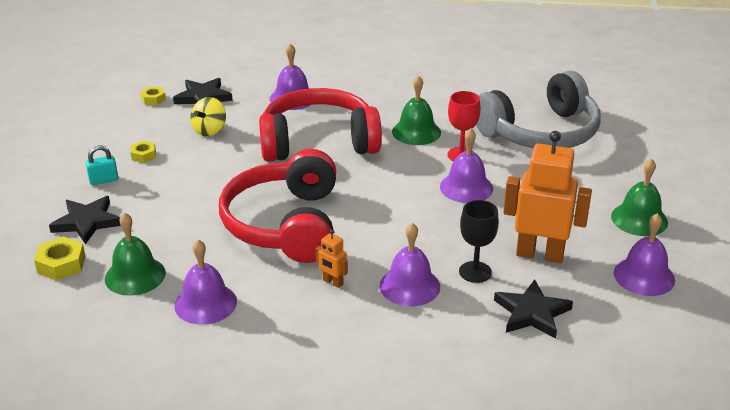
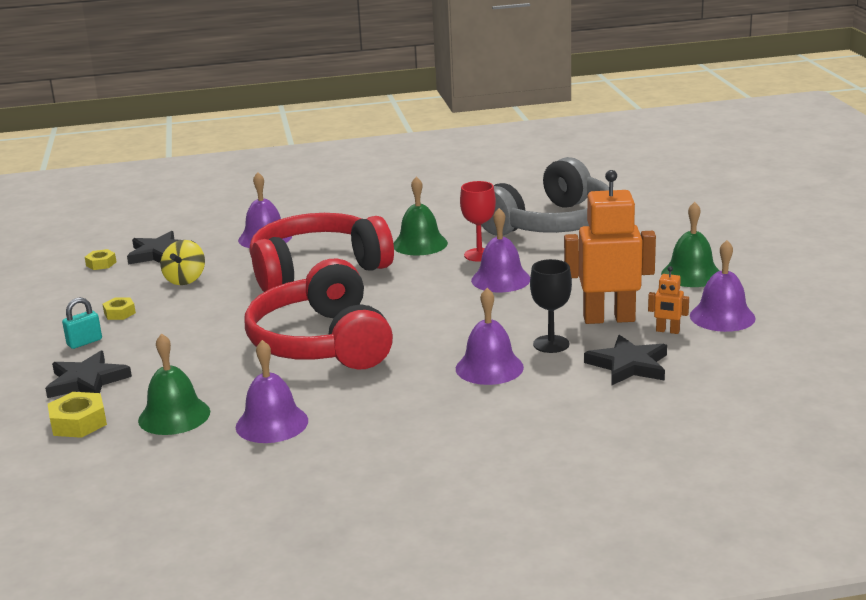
camera: 15 degrees left, 10 degrees down
(332, 282) = (404, 380): orange robot -> orange robot (667, 331)

